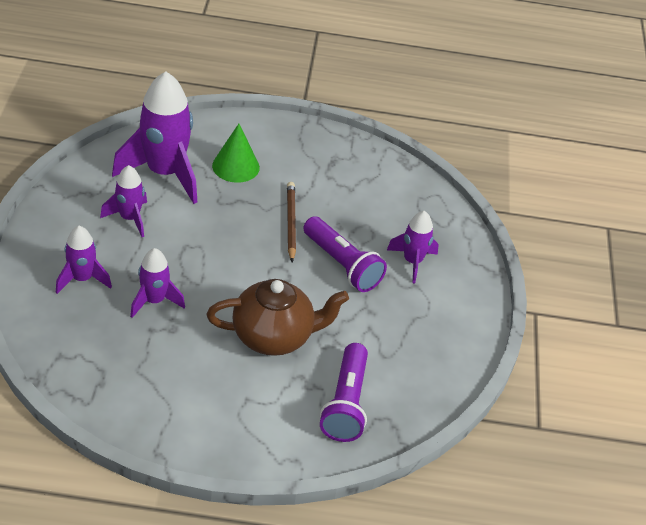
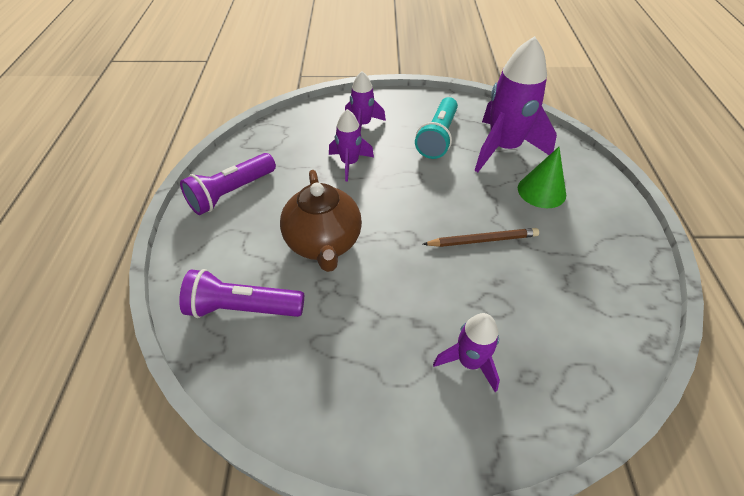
camera: 90 degrees right, 5 degrees up
(129, 218) = (438, 137): purple rocket -> turquoise flashlight
(342, 264) = (438, 289): purple flashlight -> purple flashlight (231, 193)

